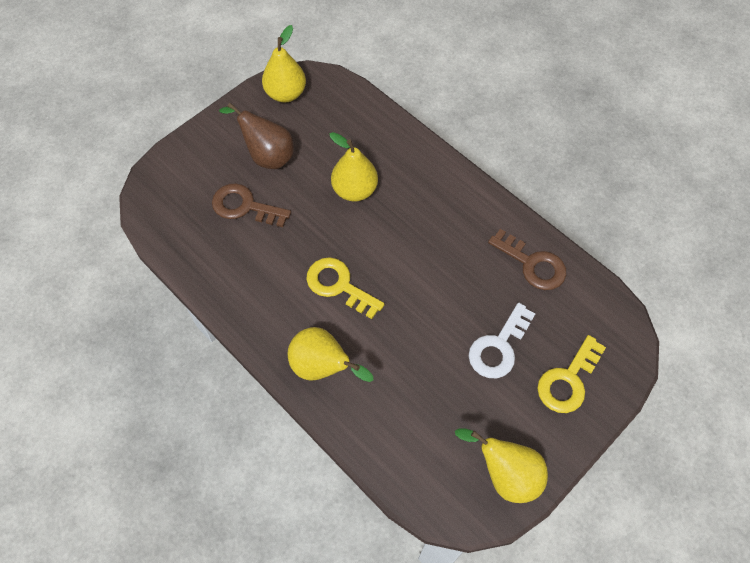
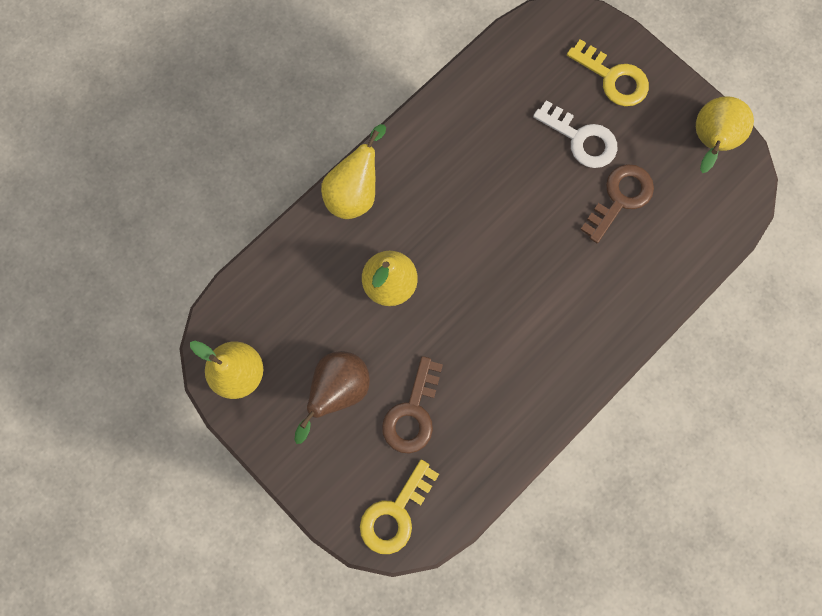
camera: 90 degrees left, 15 degrees up
(323, 367) = (612, 314): yellow pear -> yellow pear (355, 193)
(338, 285) = (516, 299): yellow key -> yellow key (395, 513)
(532, 264) = (485, 99): brown key -> brown key (620, 198)

